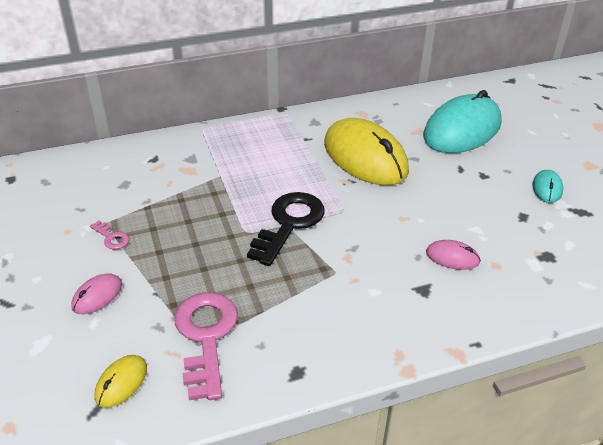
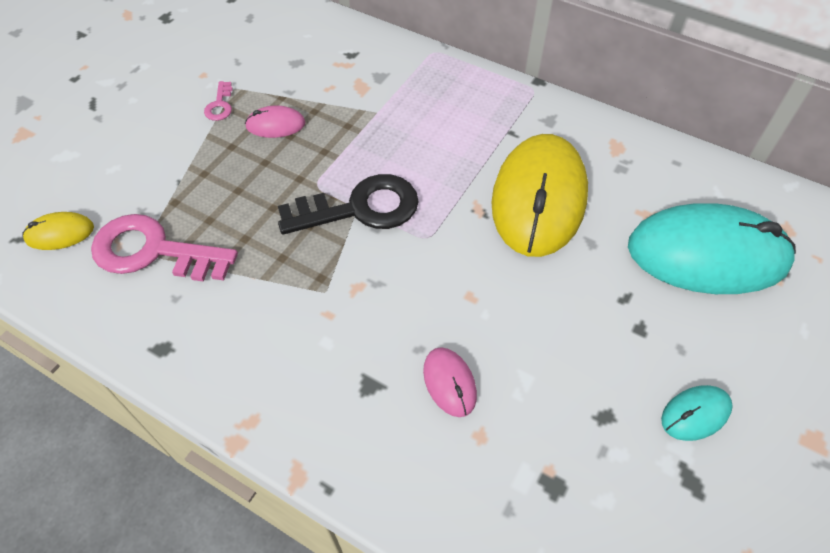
camera: 50 degrees right, 15 degrees up
(97, 296) = (143, 148): pink mouse -> pink mouse (275, 125)
(206, 337) = (153, 251): pink key -> pink key turned 120 degrees counterclockwise

